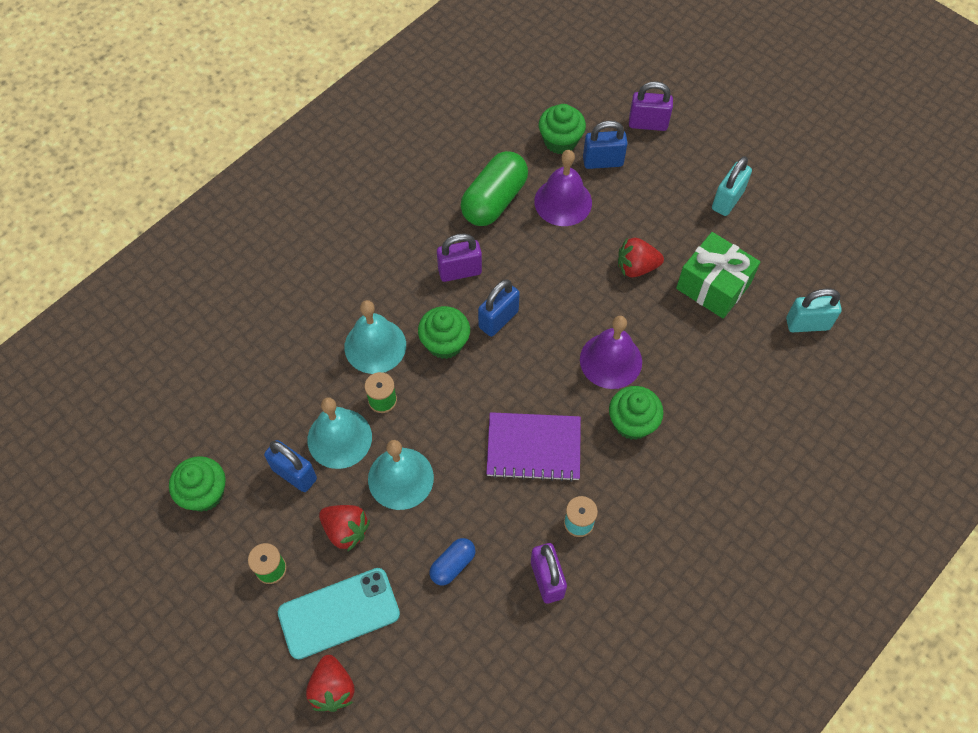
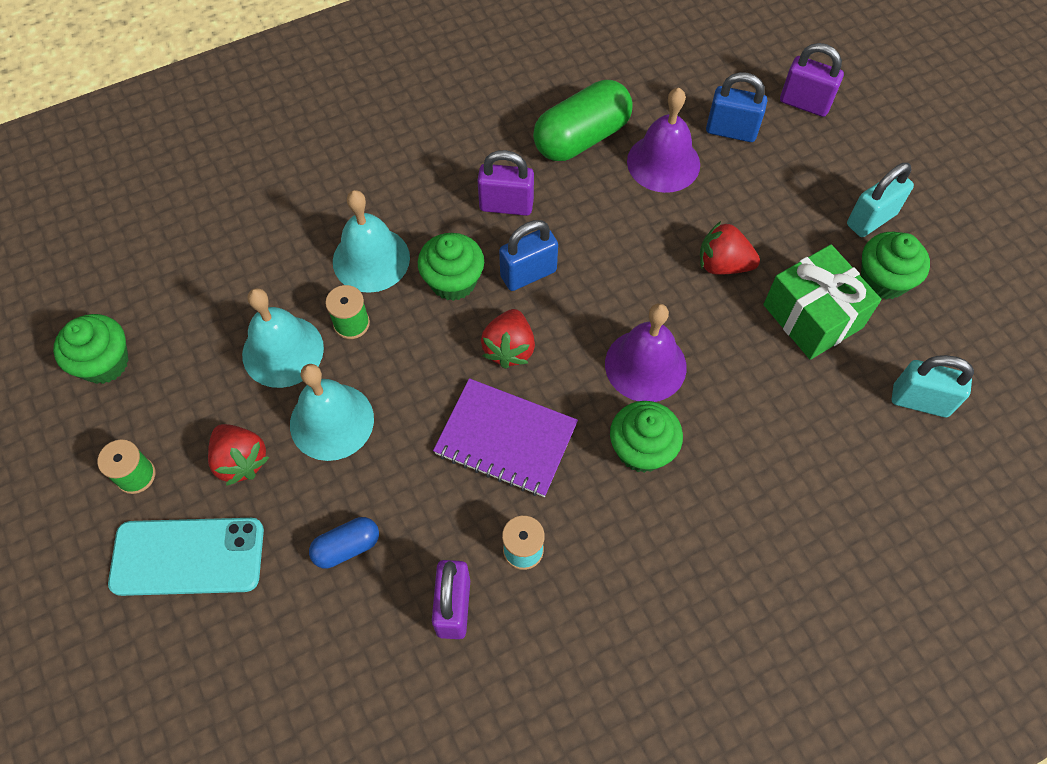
camera: 20 degrees right, 0 degrees up
(294, 474) = (213, 375): blue padlock -> none
(332, 688) = (138, 646): red strawberry -> red strawberry (509, 348)
(560, 141) = (689, 94): green cupcake -> green cupcake (883, 280)

